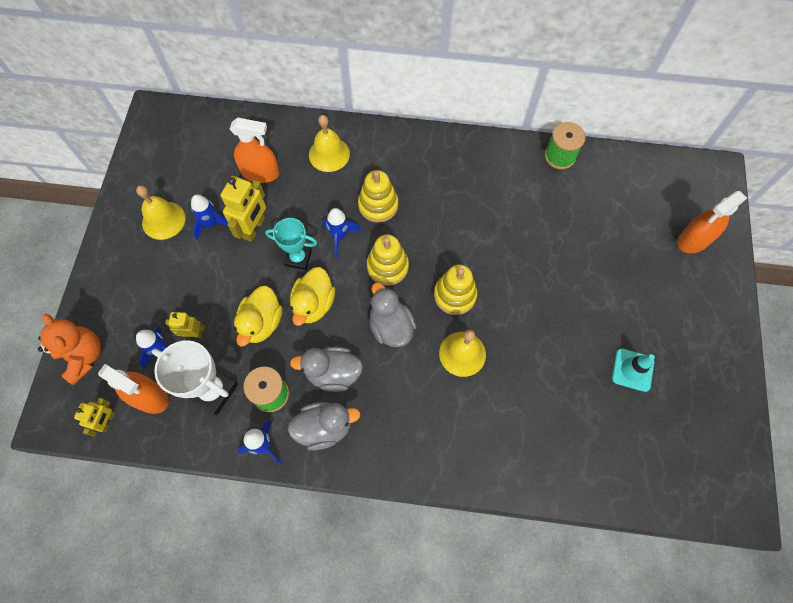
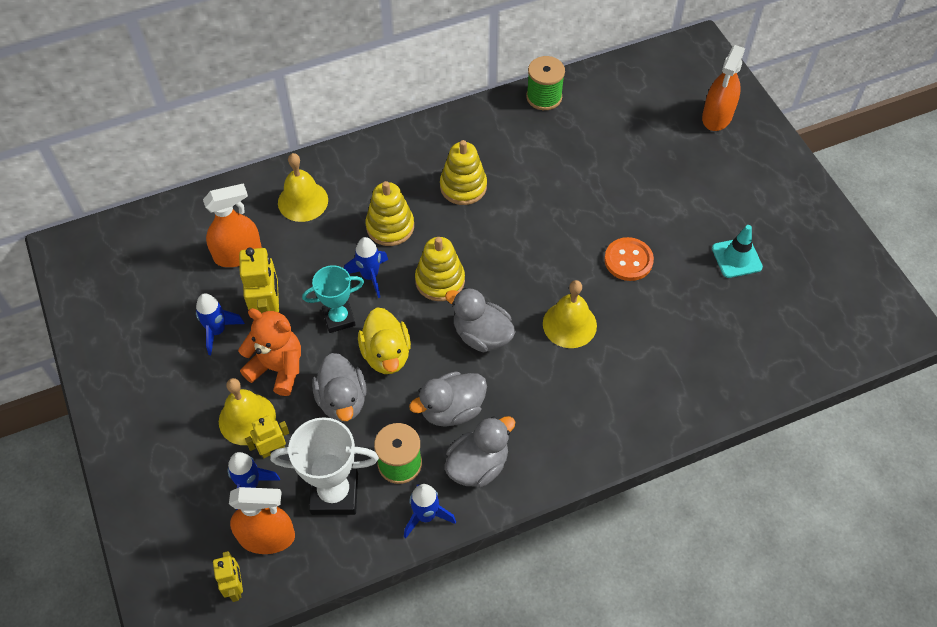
camera: 30 degrees left, 10 degrees down
(83, 356) = (160, 538): orange teddy bear -> orange teddy bear (278, 368)
(163, 220) = (157, 354): yellow bell -> yellow bell (247, 419)
(262, 323) = (342, 400): yellow duck -> grey duck
(455, 295) = (526, 274): yellow stacking toy -> yellow stacking toy (463, 186)
(542, 325) = (628, 260): none -> orange button

